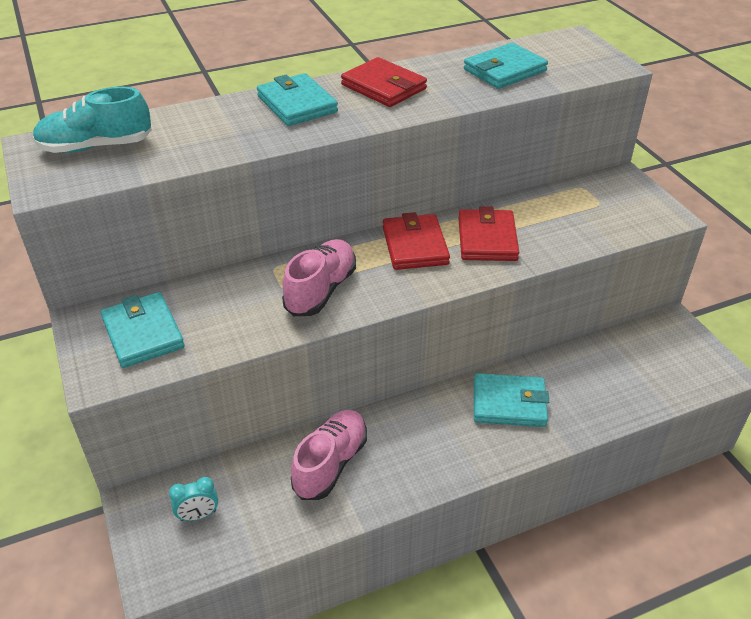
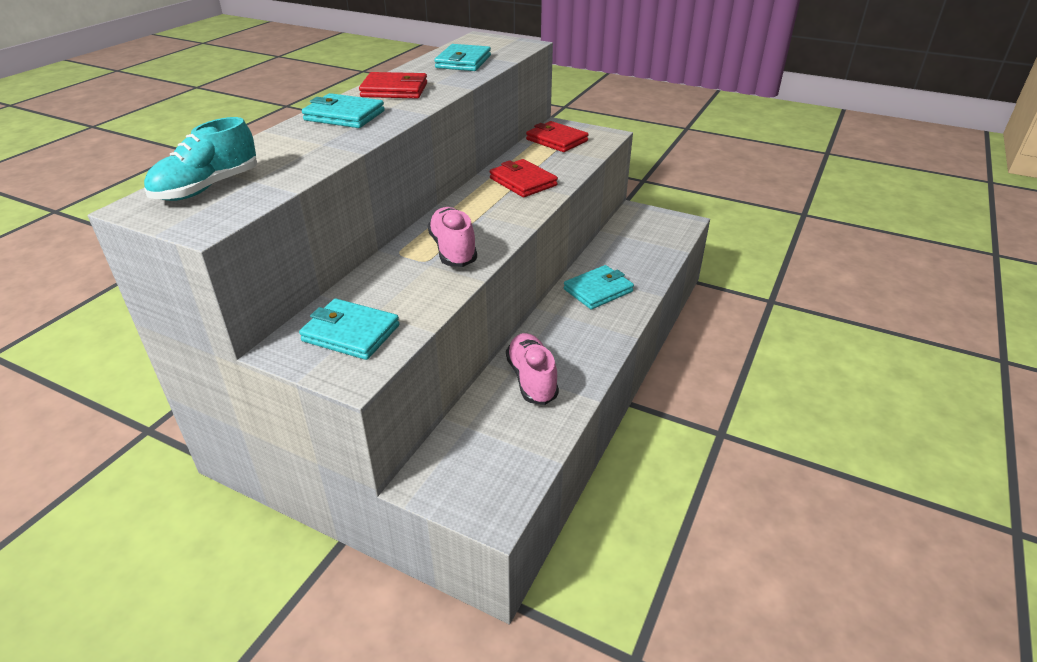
camera: 40 degrees left, 5 degrees down
(198, 515) = (478, 461): turquoise clock -> none
(414, 246) = (482, 202): red wallet -> red wallet (556, 140)

